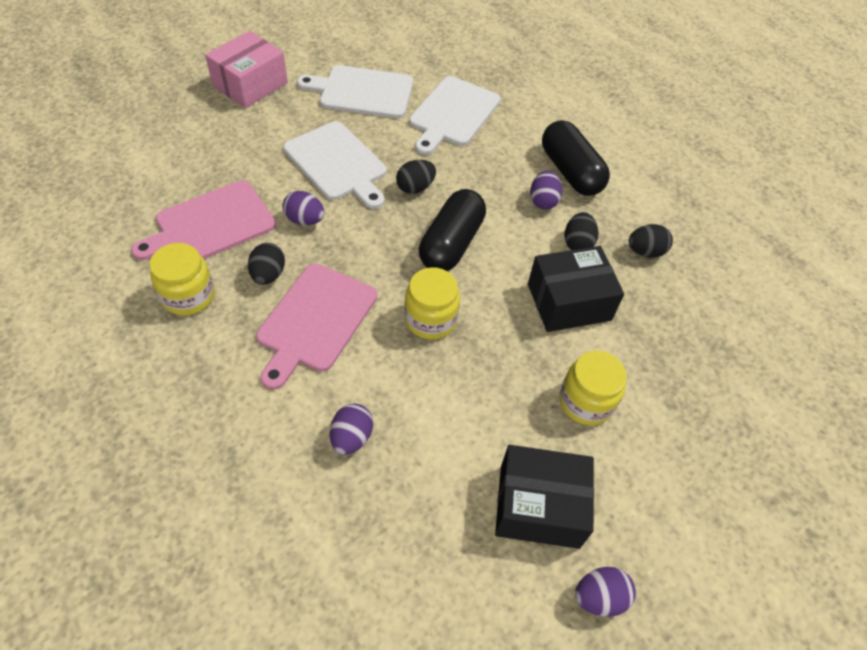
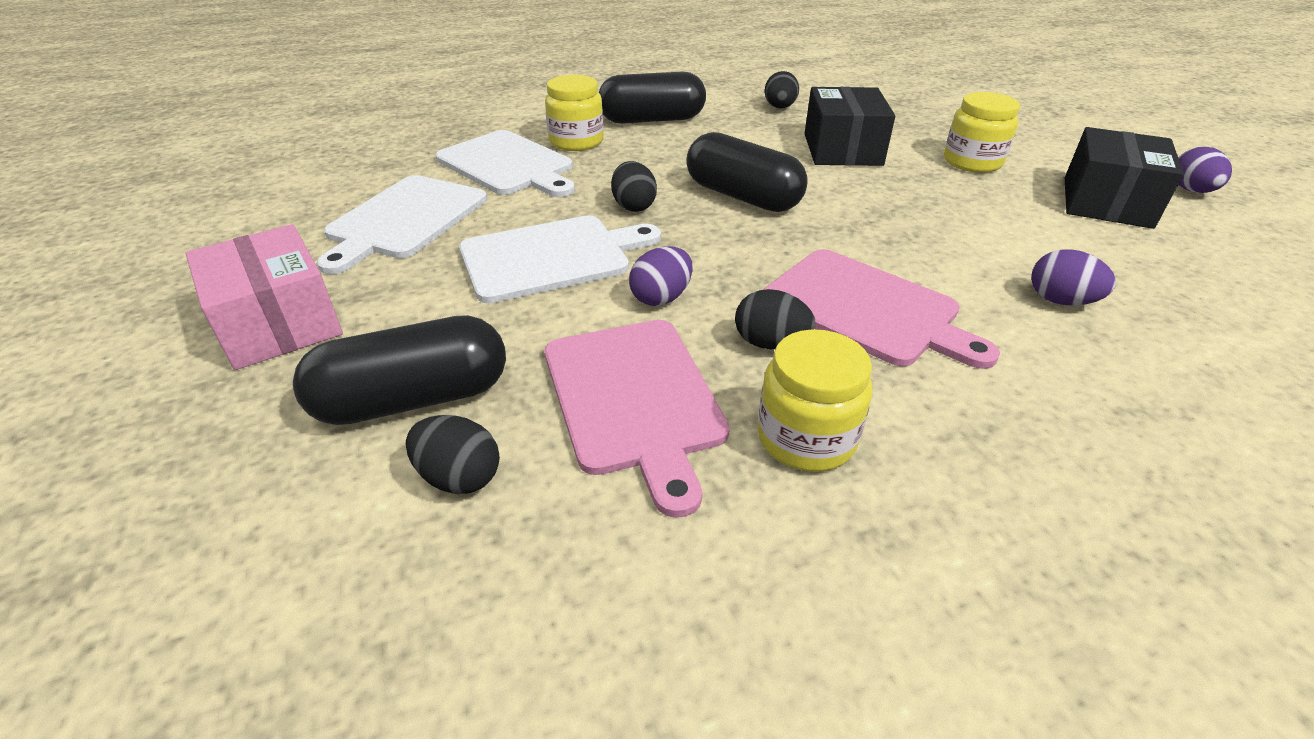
camera: 70 degrees left, 15 degrees down
(200, 148) = (413, 399): none -> black capsule
(430, 319) = (865, 225): yellow jar -> yellow jar (576, 141)
(543, 201) = (691, 139): purple egg -> none
(577, 243) = (760, 133): black egg -> black egg (459, 477)

